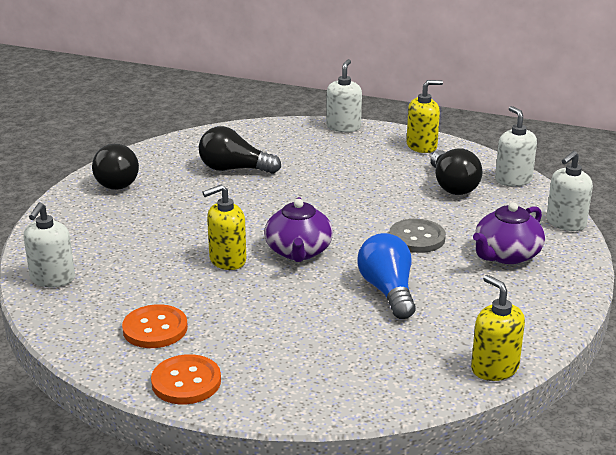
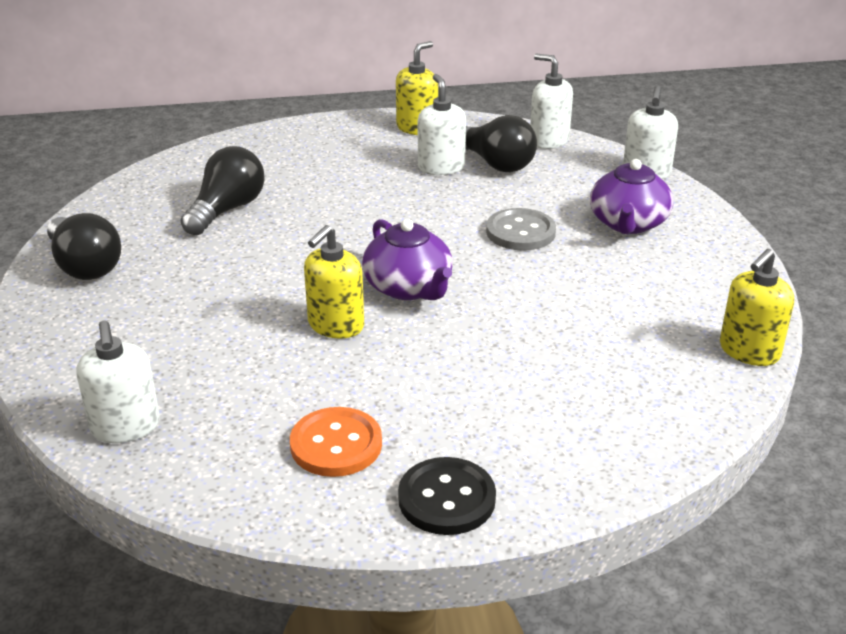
camera: 30 degrees left, 5 degrees up
(186, 382) = (446, 499): orange button -> black button
(234, 169) = (227, 210): black light bulb -> black light bulb turned 135 degrees clockwise
(343, 127) = (307, 127): white soap dispenser -> white soap dispenser (441, 167)
(388, 291) = (555, 302): blue light bulb -> none
(494, 368) = (749, 351): yellow soap dispenser -> yellow soap dispenser turned 75 degrees counterclockwise

